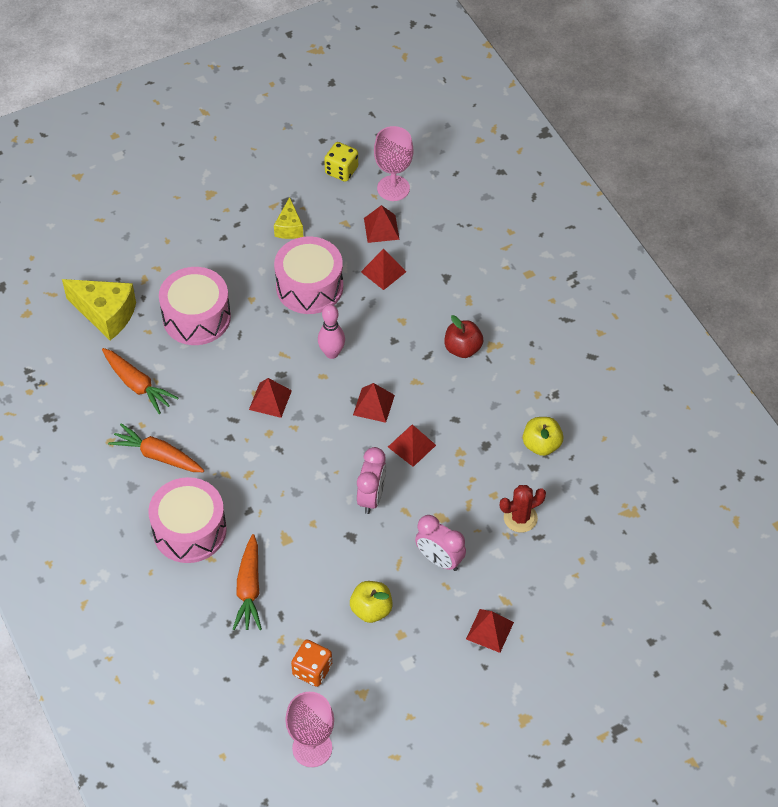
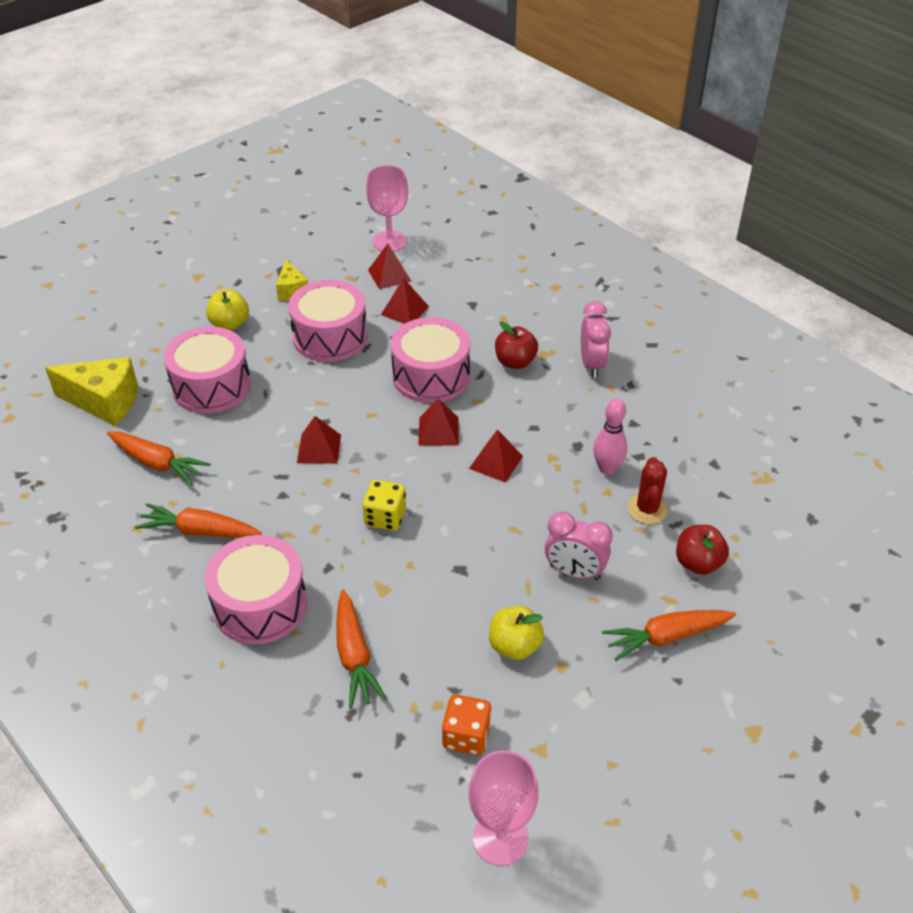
camera: 15 degrees left, 10 degrees down
(332, 353) = (374, 391): pink bowling pin -> pink bowling pin (607, 468)
(341, 170) = (331, 236): yellow dice -> yellow dice (385, 517)
(371, 497) = (470, 523): pink clock -> pink clock (592, 365)
(384, 348) = (431, 376): none -> pink drum
(490, 630) = (666, 637): red pyramid -> orange carrot
(520, 518) = (647, 509): red cactus -> red cactus turned 45 degrees counterclockwise
(541, 445) = (637, 433): yellow apple -> yellow apple (230, 324)
(541, 575) = (698, 563): none -> red apple

